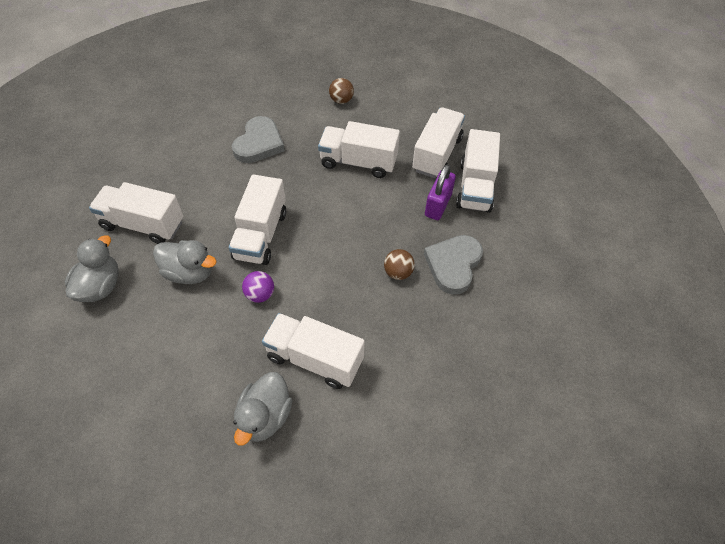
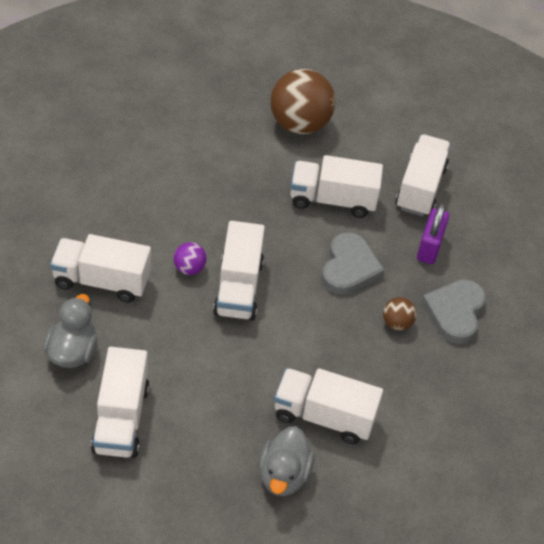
camera: 10 degrees left, 5 degrees down
(189, 273) = (168, 332): grey duck -> none
(259, 143) = (213, 180): grey heart -> grey heart (349, 267)
(260, 294) = (252, 353): purple ball -> purple ball (189, 268)
(341, 100) = (299, 124): brown ball -> brown ball, size x2.18
(475, 186) = (468, 224): white truck -> white truck (121, 418)

